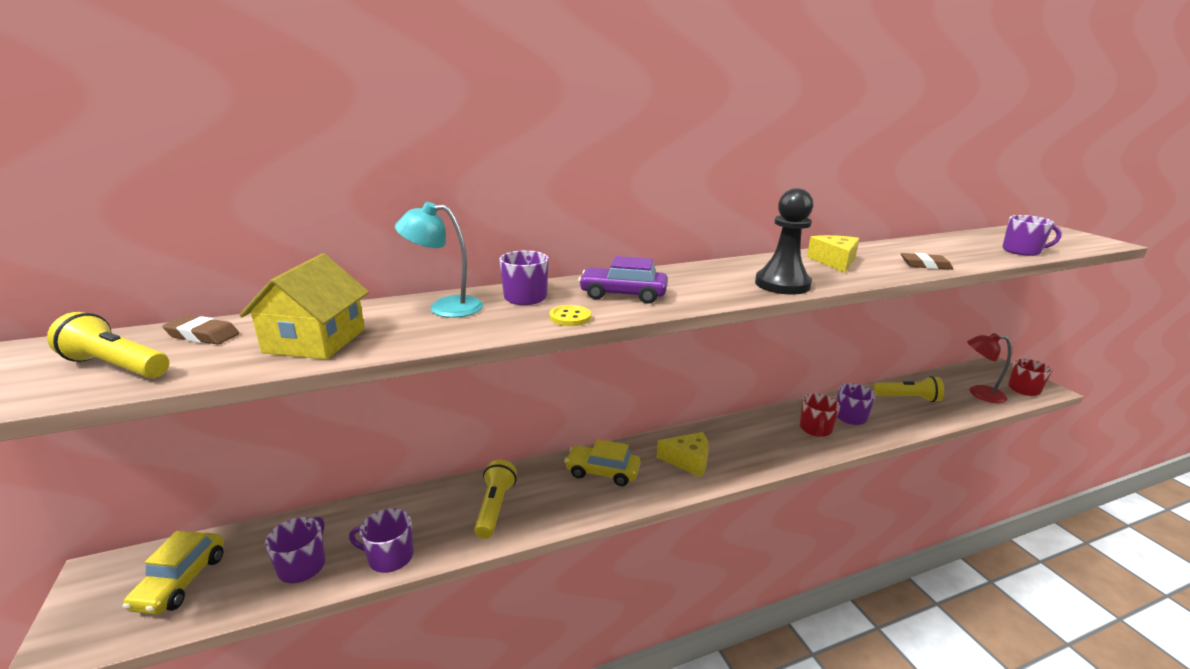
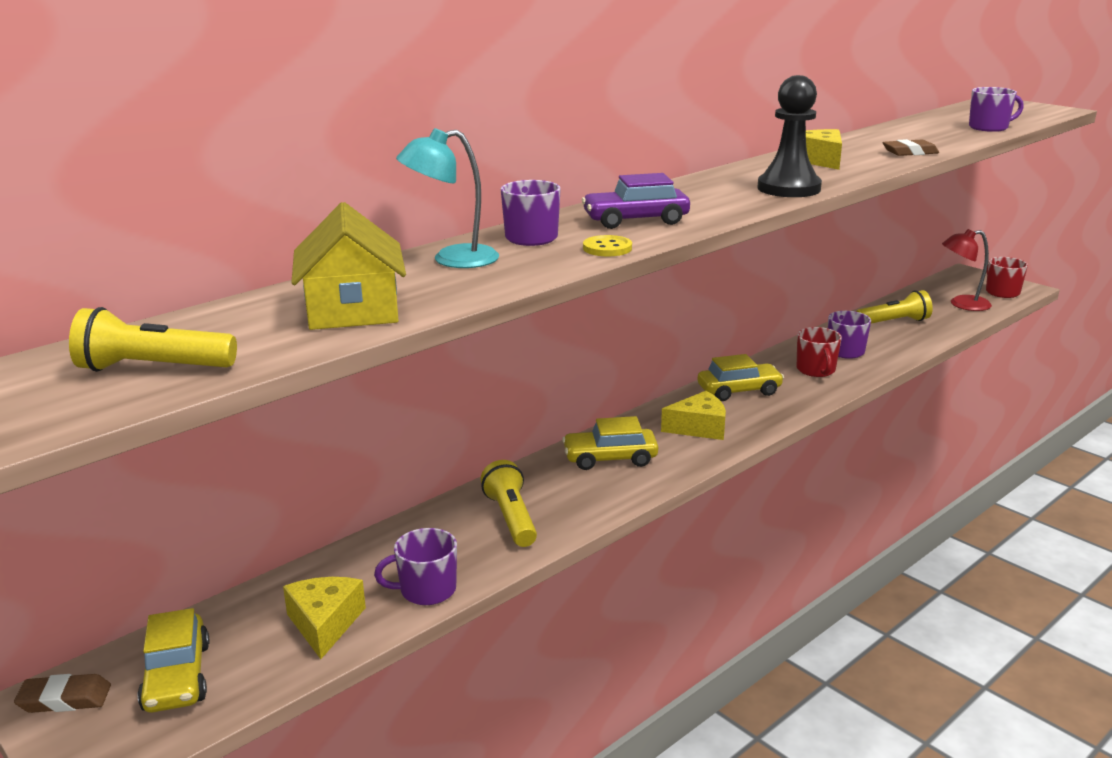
camera: 20 degrees left, 0 degrees up
(202, 335) = (201, 327): brown eraser -> brown eraser (65, 699)
(303, 566) = (325, 624): purple mug -> yellow cheese
(740, 434) = (739, 391): none -> yellow car

